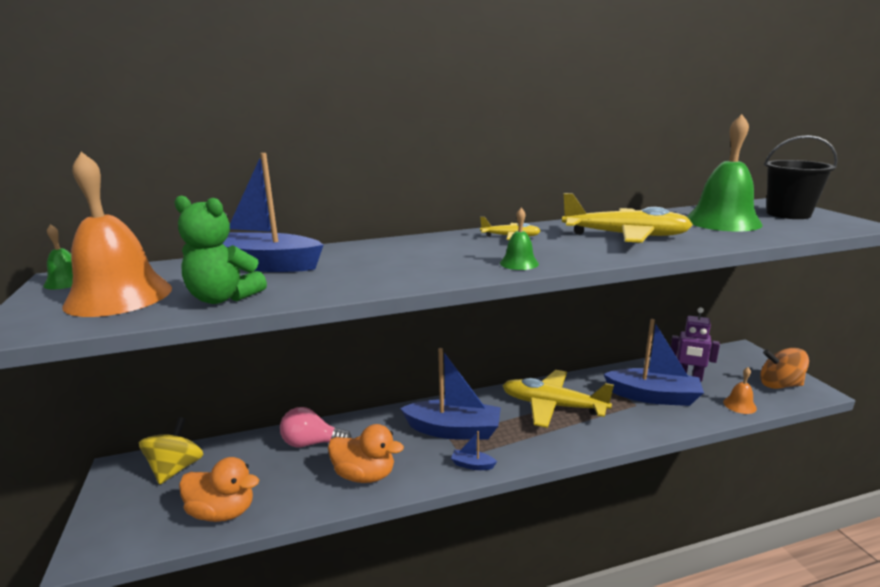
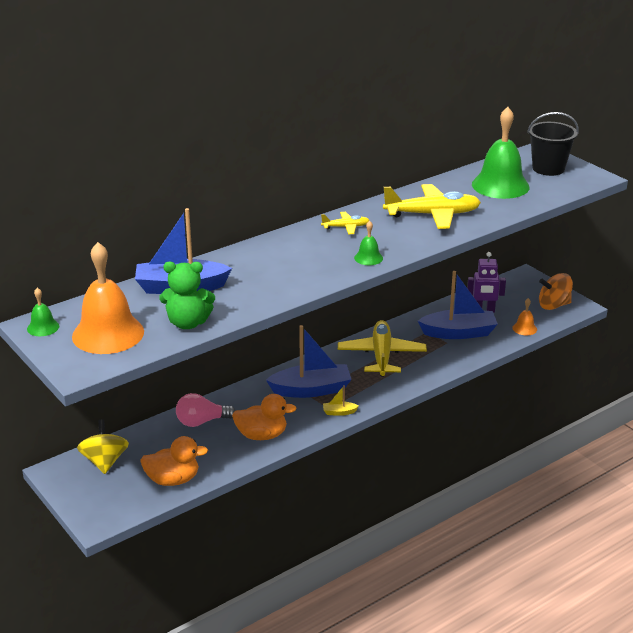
camera: 20 degrees left, 10 degrees up
(472, 465) = (339, 412): blue boat -> yellow boat
(552, 406) = (381, 355): yellow plane -> yellow plane turned 90 degrees clockwise

